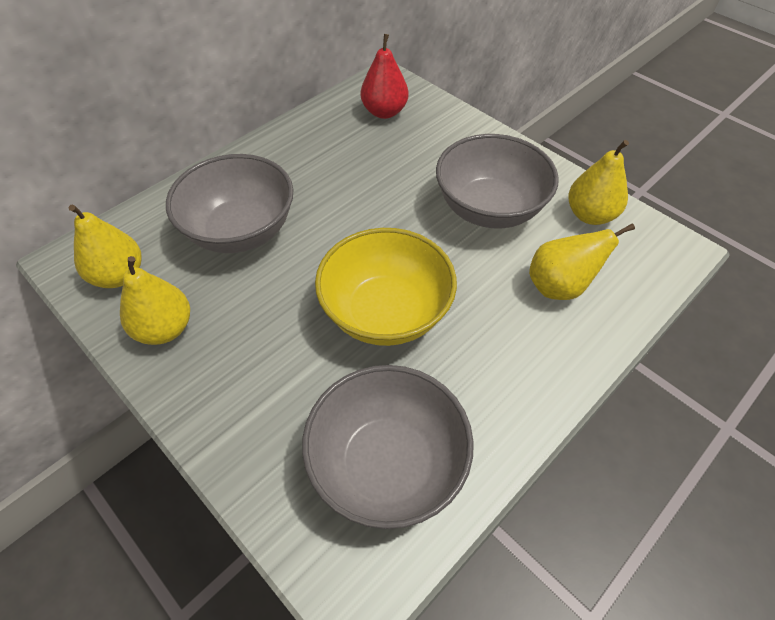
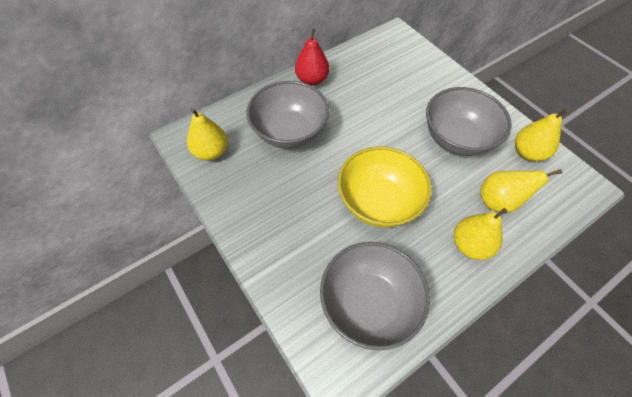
camera: 10 degrees right, 5 degrees up
(165, 329) = (237, 192): yellow pear -> yellow pear (470, 245)
(384, 112) = (393, 58): red pear -> red pear (312, 80)

